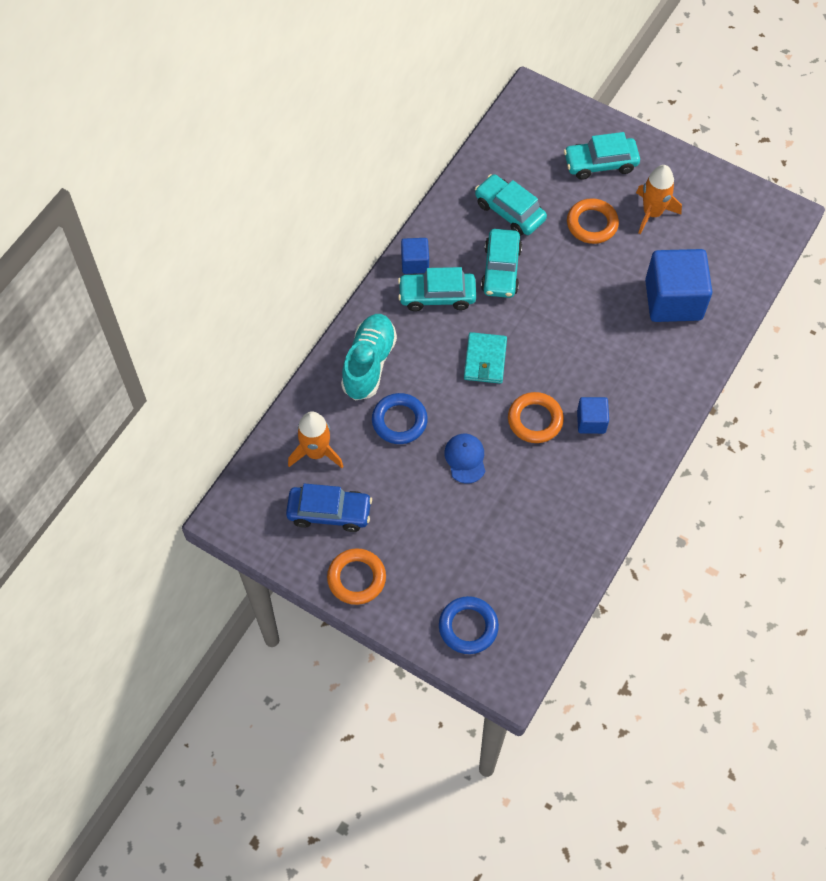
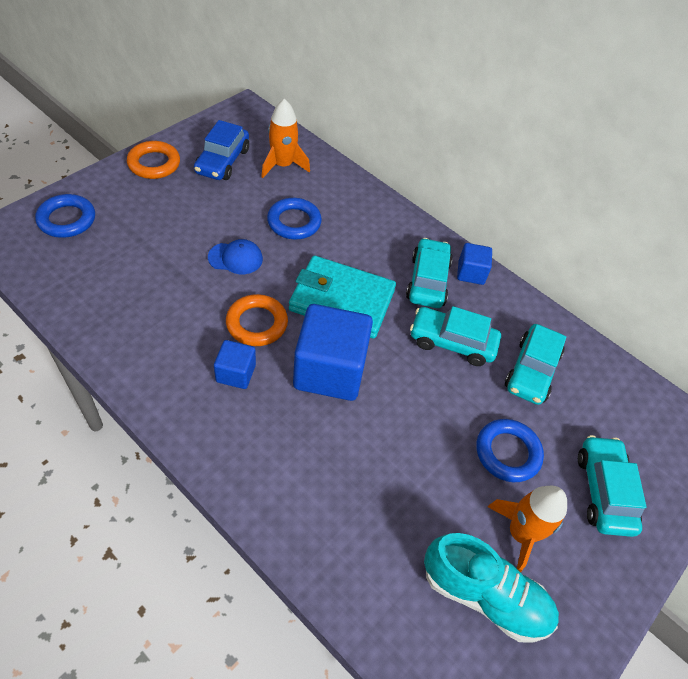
camera: 95 degrees right, 10 degrees down
(369, 364) = (362, 215): turquoise shoe -> turquoise shoe (484, 595)
(485, 360) = (342, 300): turquoise wallet -> turquoise wallet, size x1.64
(509, 211) = (531, 371): turquoise car -> turquoise car turned 150 degrees clockwise
(592, 224) = (507, 453): orange ring -> blue ring
(673, 300) = (377, 516): blue cube -> blue cube (330, 370)

